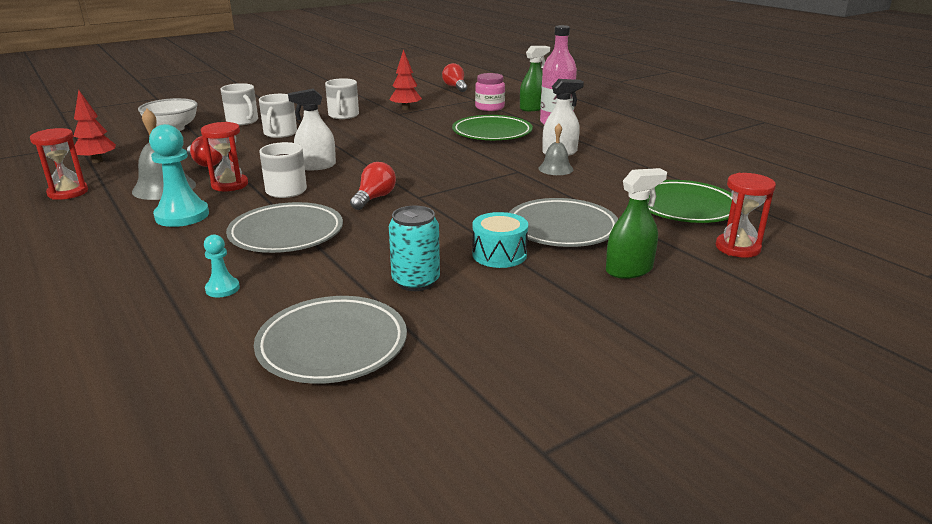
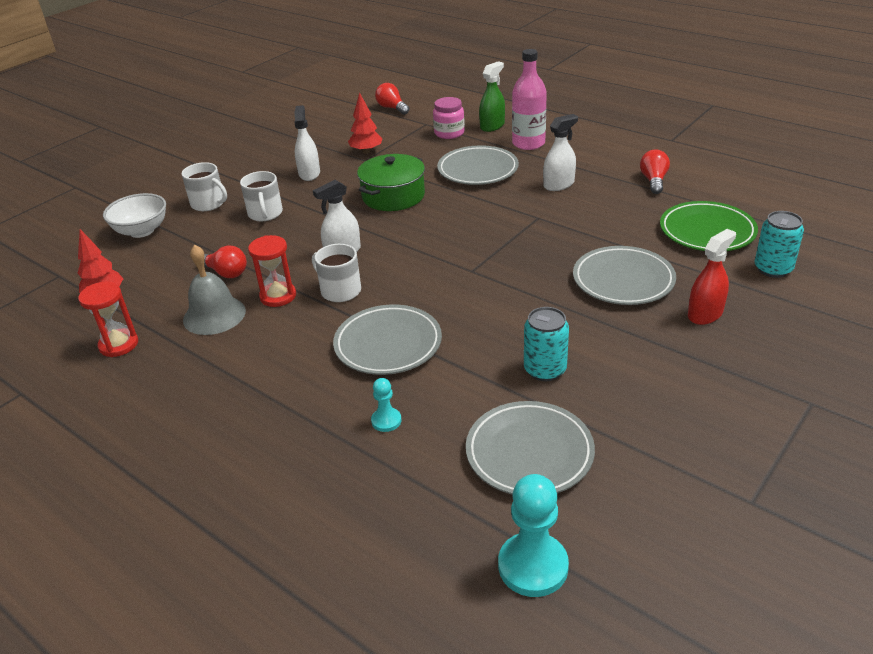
camera: 15 degrees left, 10 degrees up
(182, 215) = (267, 346): turquoise pawn -> turquoise pawn (533, 566)
(343, 115) = (309, 174): white mug -> white spray bottle
(374, 198) = (433, 282): red light bulb -> red light bulb (653, 181)
(399, 138) = (393, 196): none -> green pot
(492, 133) = (478, 170): green plate -> grey plate
(499, 254) = (592, 323): turquoise drum -> none
(555, 169) = (569, 207): grey bell -> none
(629, 270) = (705, 314): green spray bottle -> red spray bottle
(737, 248) = (773, 269): red hourglass -> turquoise can

